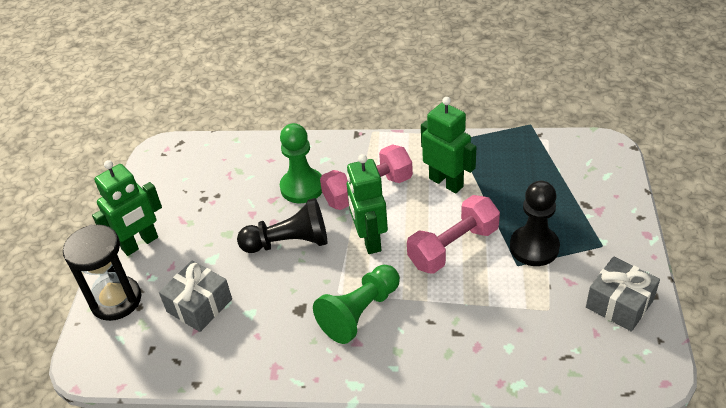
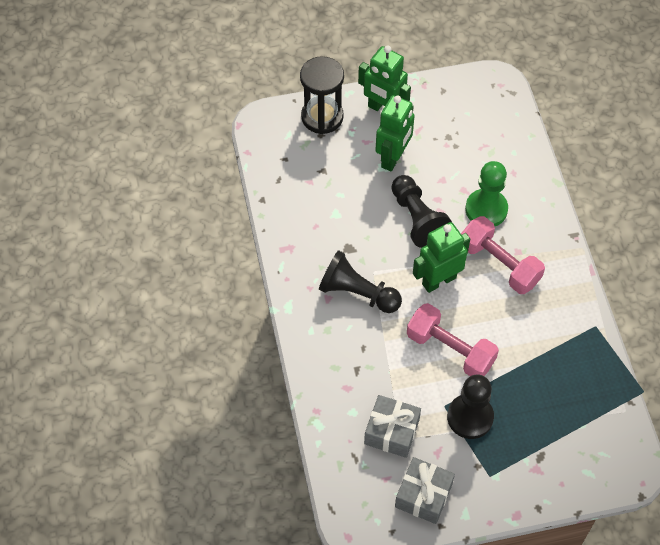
camera: 70 degrees right, 15 degrees up
(199, 305) = (333, 176): grey gift -> grey gift (391, 432)
(360, 312) = (357, 293): green pawn -> black pawn
(446, 182) = (531, 328): green robot -> green robot (393, 158)

